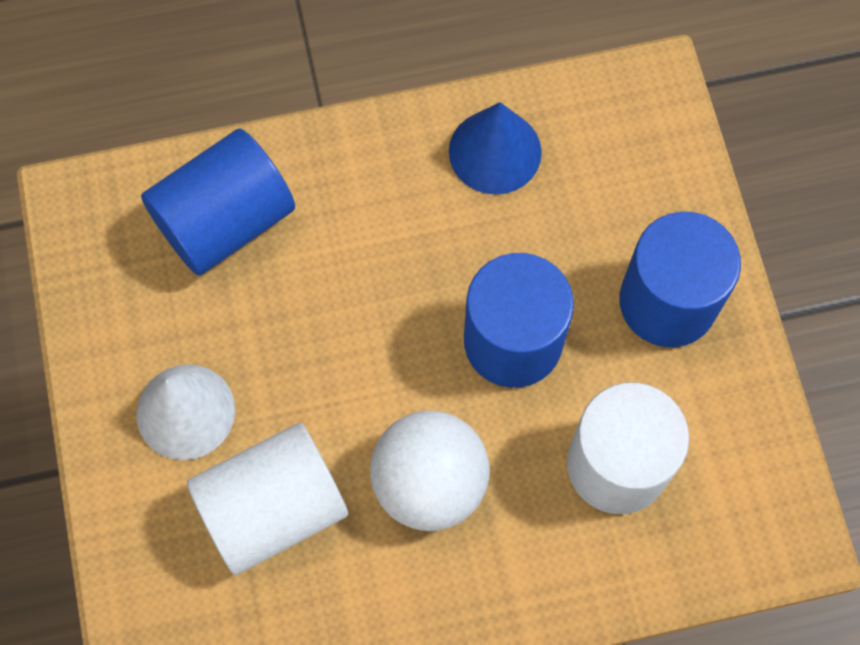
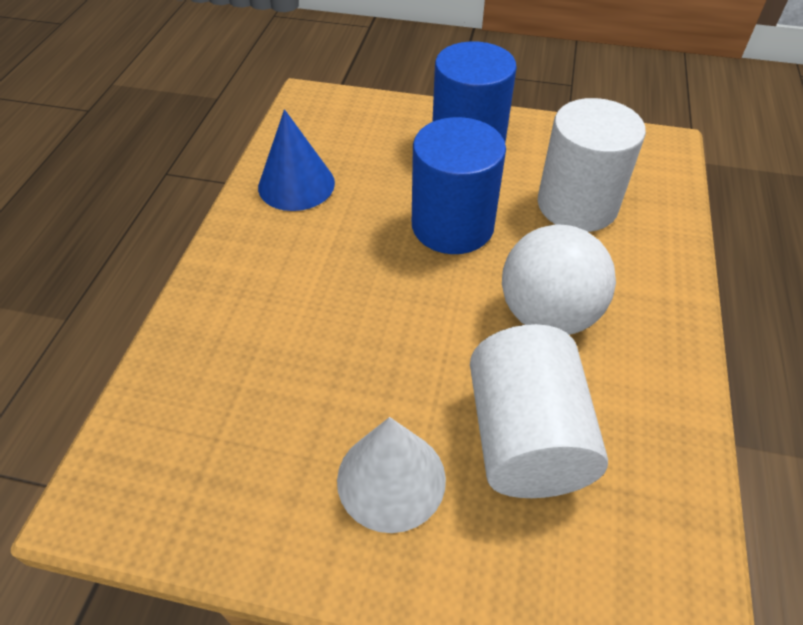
camera: 65 degrees left, 20 degrees down
(225, 221) = (221, 373): blue cylinder -> none

